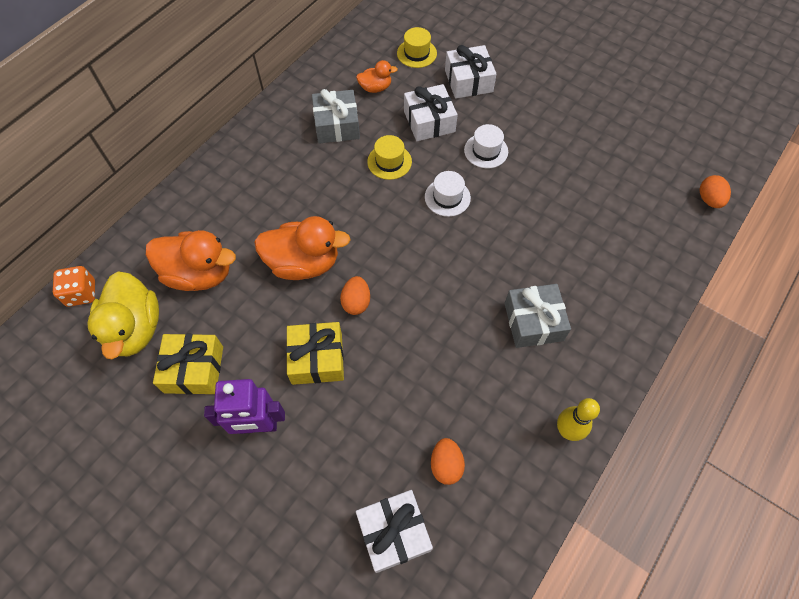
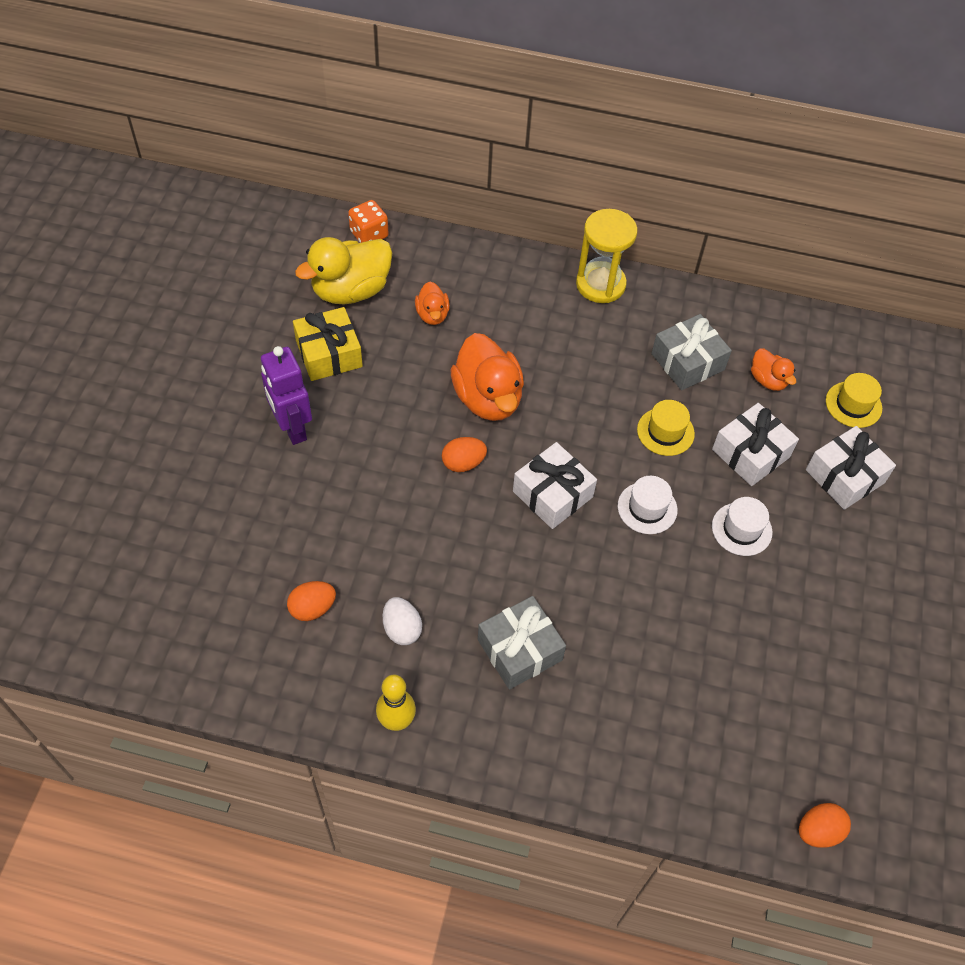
camera: 65 degrees right, 5 degrees down
(199, 274) = (432, 315): orange duck -> orange duck, size x0.52
(238, 149) = (600, 284): none -> yellow hourglass
(317, 359) = (382, 451): yellow gift -> none
(394, 533) = (227, 582): white gift -> white gift (552, 494)
(489, 400) = (402, 629): none -> white egg

